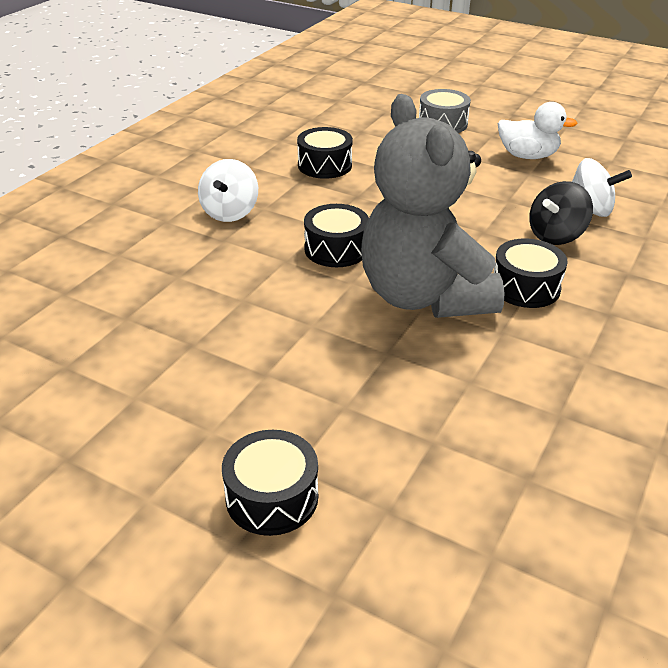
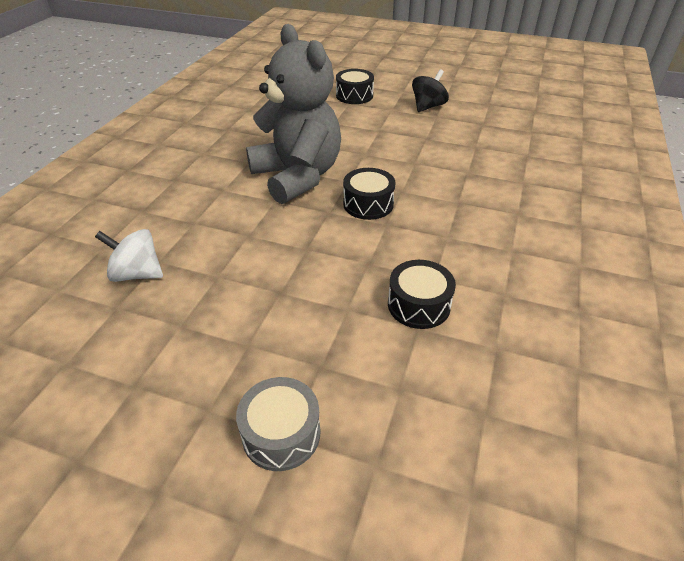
camera: 170 degrees right, 5 degrees up
(230, 212) = (473, 228): white spinning top -> none
(525, 287) = (225, 190): black drum -> none
(527, 156) = (171, 361): white duck -> none
(556, 236) = (185, 238): black spinning top -> black spinning top (428, 107)

